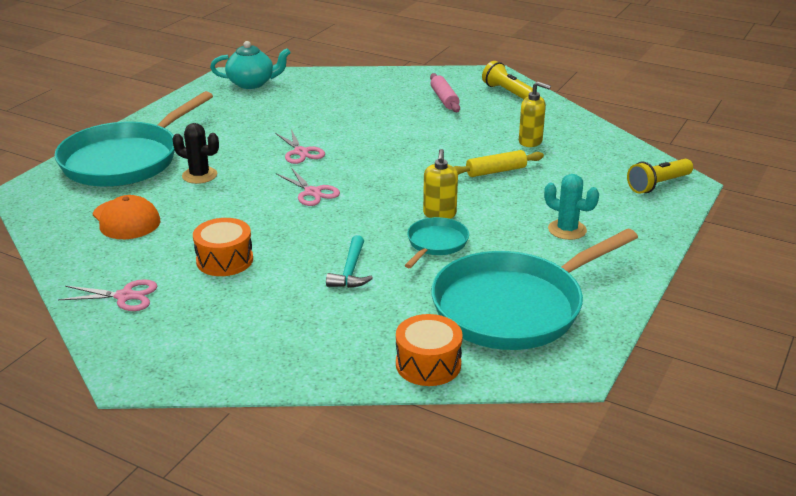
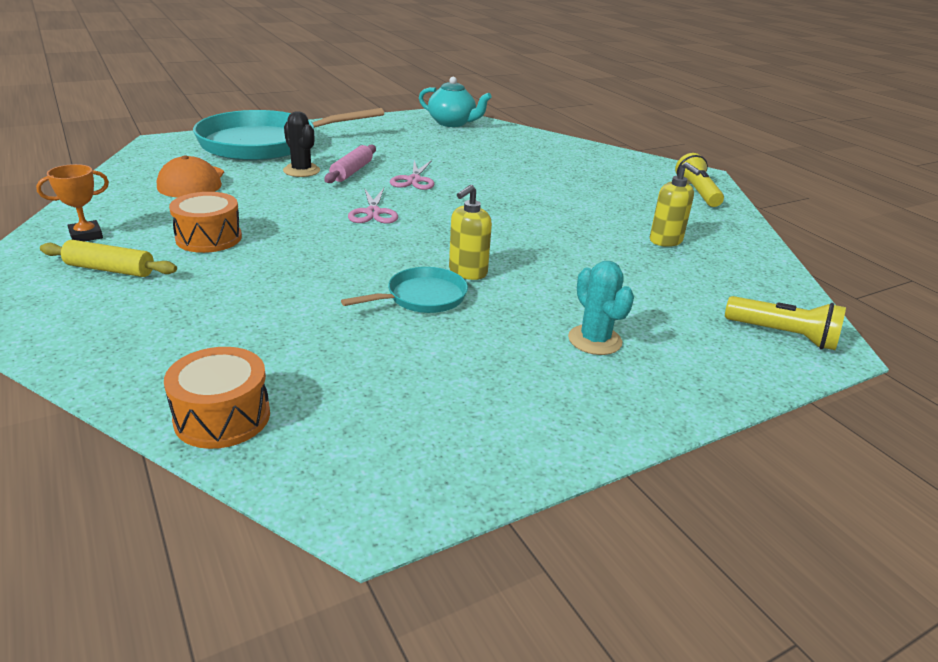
camera: 30 degrees right, 0 degrees up
(125, 296) = (86, 235): pink scissors -> orange trophy
(350, 271) = (299, 289): turquoise hammer -> none
(444, 99) = (618, 180): pink rolling pin -> pink rolling pin (351, 171)
(496, 171) = (587, 254): yellow rolling pin -> yellow rolling pin (110, 269)
(514, 307) = (411, 398): turquoise pan -> none
(658, 185) = (783, 335): yellow flashlight -> yellow flashlight turned 150 degrees counterclockwise

